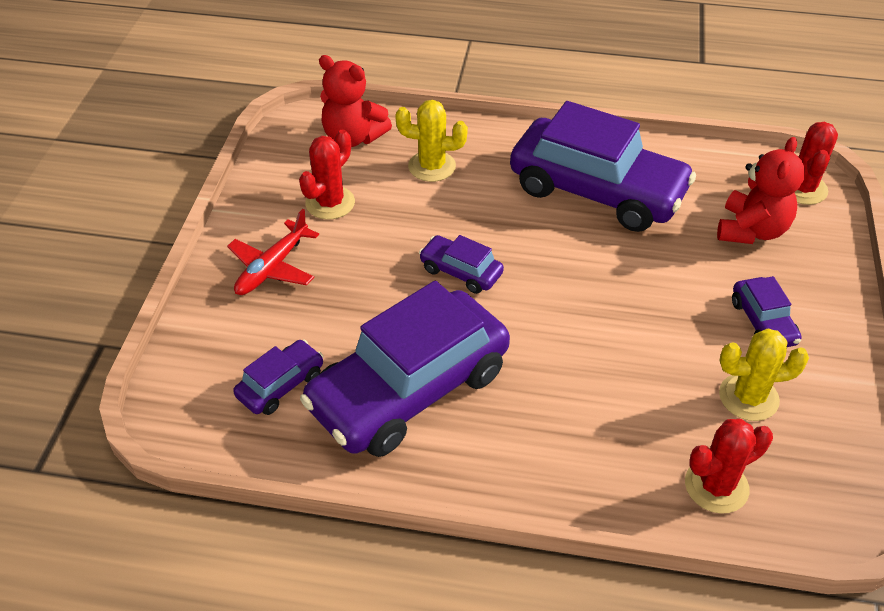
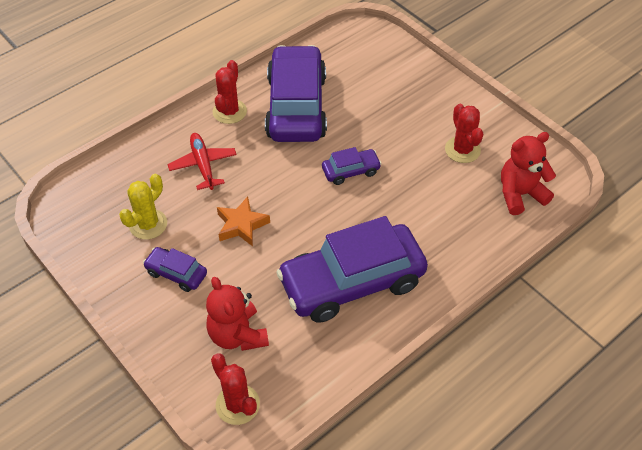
camera: 130 degrees right, 5 degrees up
(272, 267) = (430, 102): red plane -> red plane (203, 165)
(281, 385) = (346, 68): purple car -> none
(432, 166) = (454, 215): yellow cactus -> none
(641, 313) = (241, 225): none -> orange star
(716, 486) = (128, 173): red cactus -> red cactus (229, 111)

